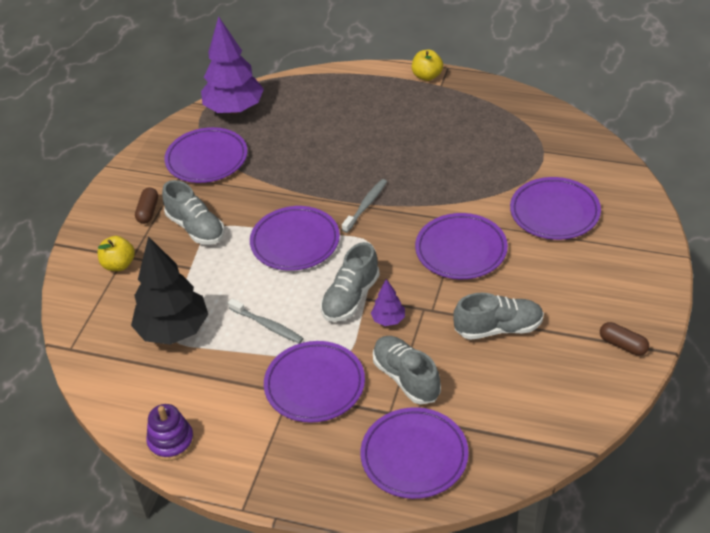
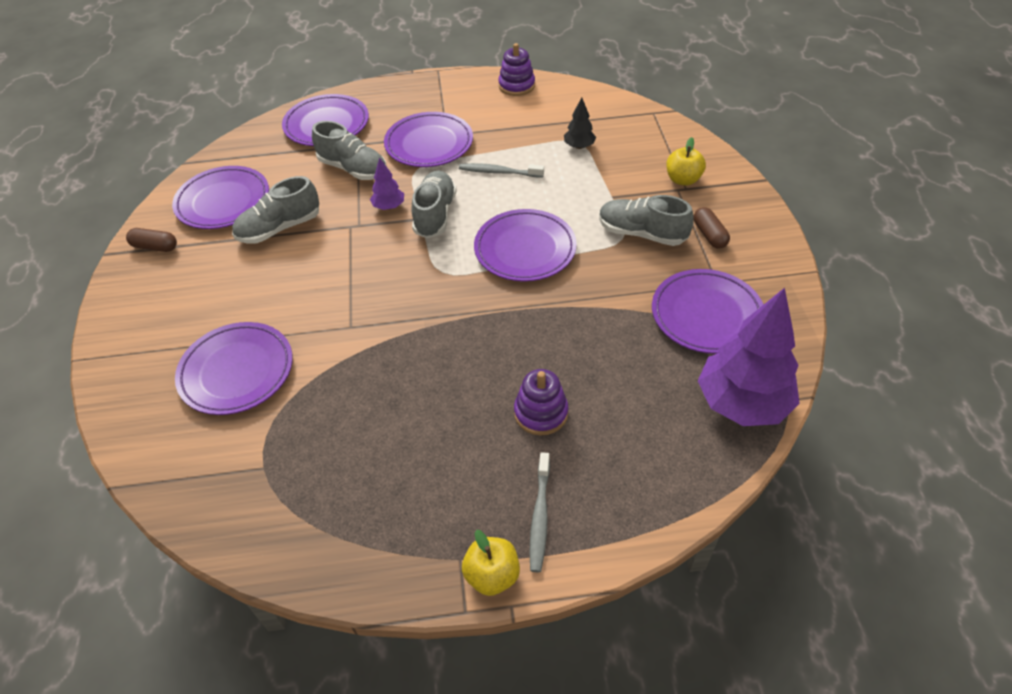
camera: 155 degrees right, 5 degrees up
(173, 331) = (579, 146): black tree -> black tree, size x0.45
(356, 135) = (541, 413): none -> purple stacking toy
(366, 205) = (471, 313): grey toothbrush -> grey toothbrush (540, 517)
(461, 250) = (339, 292): purple plate -> purple plate (223, 202)

